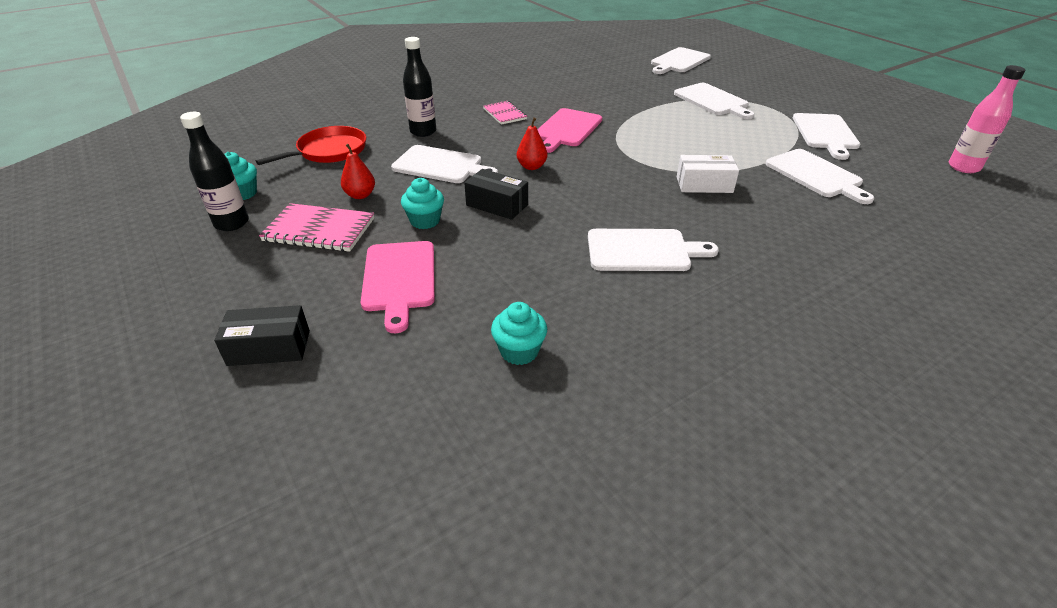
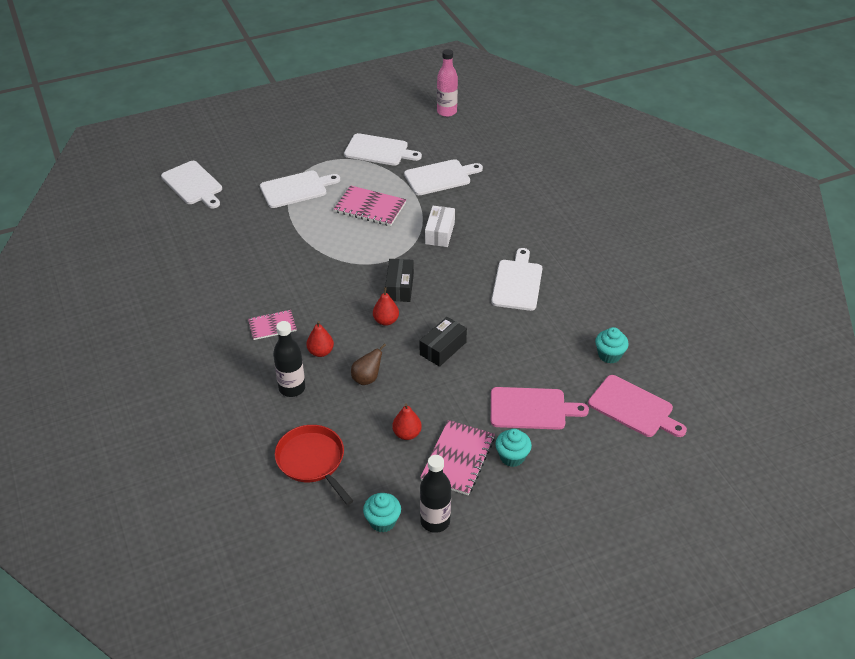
camera: 80 degrees left, 5 degrees up
(269, 348) = (597, 475): black box -> black box (400, 287)
(425, 221) = (457, 392): turquoise cupcake -> turquoise cupcake (512, 457)
(441, 165) = (367, 378): white cutting board -> brown pear
(474, 139) = (320, 352): none -> red pear
(567, 129) = (322, 289): pink cutting board -> pink cutting board (633, 408)
(715, 139) = (370, 208): none -> pink notebook

